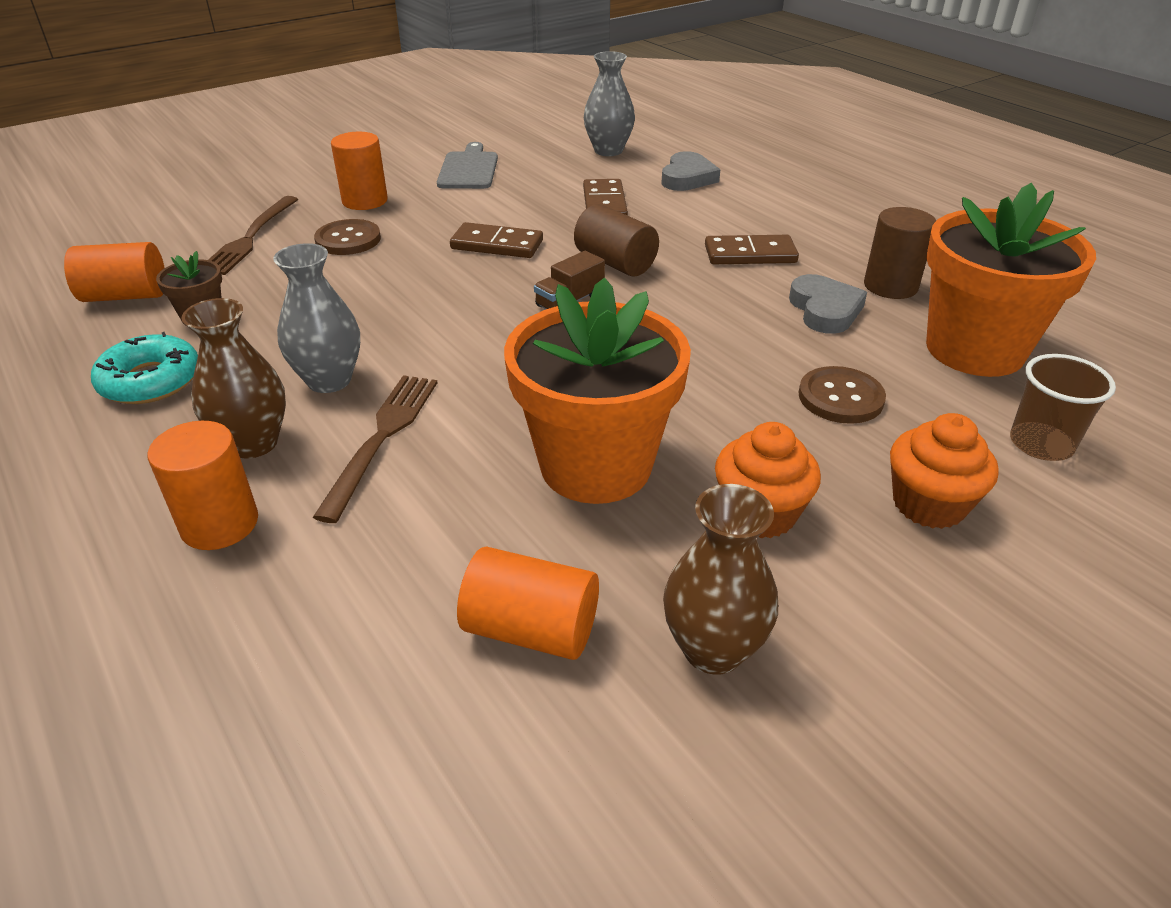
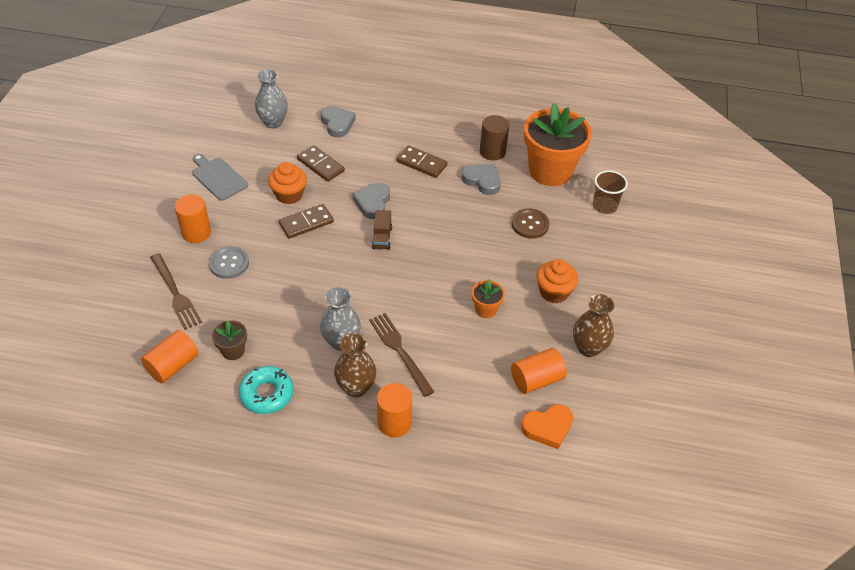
camera: 45 degrees left, 10 degrees up
(348, 240) = (229, 263): brown button -> grey button
(430, 732) = (547, 427): none -> orange heart
(596, 465) = (486, 309): orange flower pot -> orange flower pot, size x0.44
(615, 263) = (373, 203): brown cylinder -> grey heart
(750, 254) = (421, 163): brown domino -> brown domino turned 75 degrees clockwise
(928, 504) = (595, 254): orange cupcake -> orange cupcake (289, 195)

